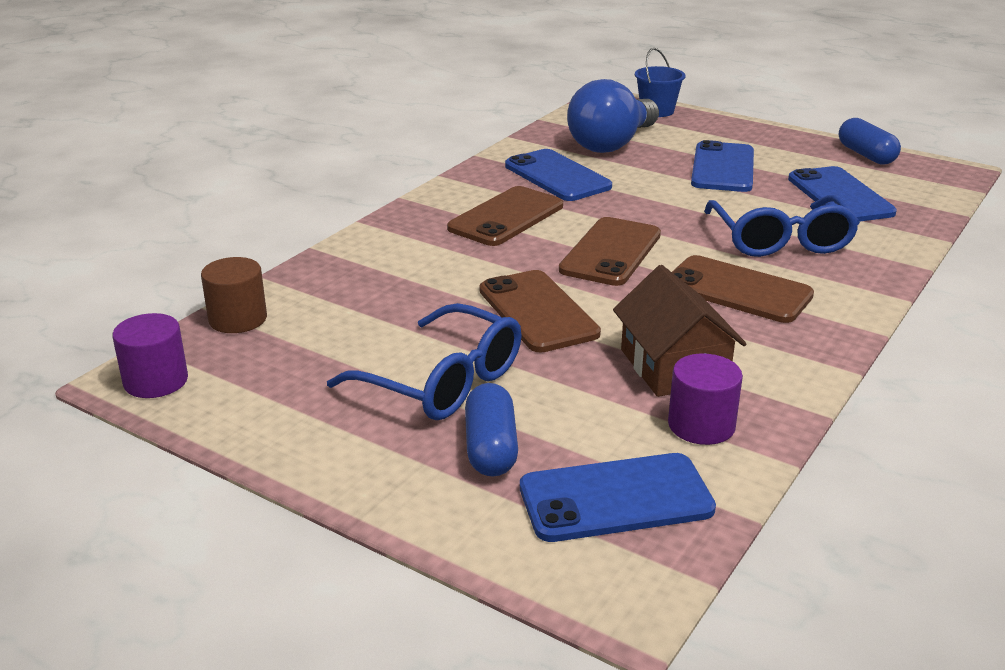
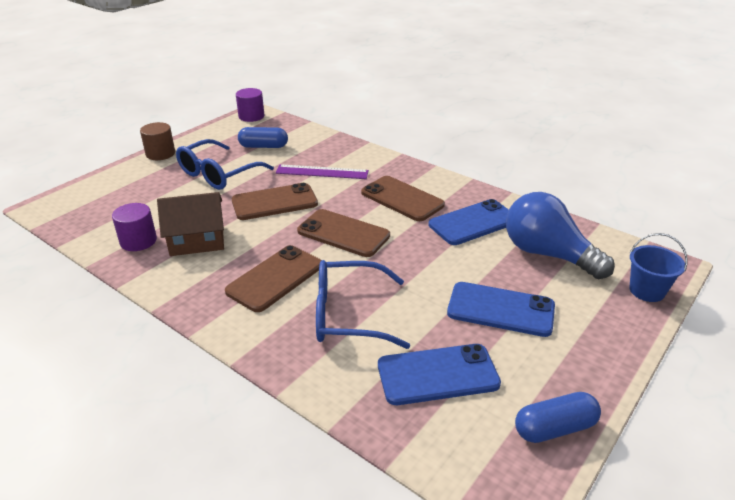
camera: 95 degrees right, 5 degrees up
(238, 319) = (296, 128): brown cylinder -> brown cylinder (160, 154)
(427, 280) = (322, 172): none -> purple ruler
(491, 448) = (159, 184): blue capsule -> blue capsule (263, 146)
(615, 498) = (102, 211): blue phone -> none

